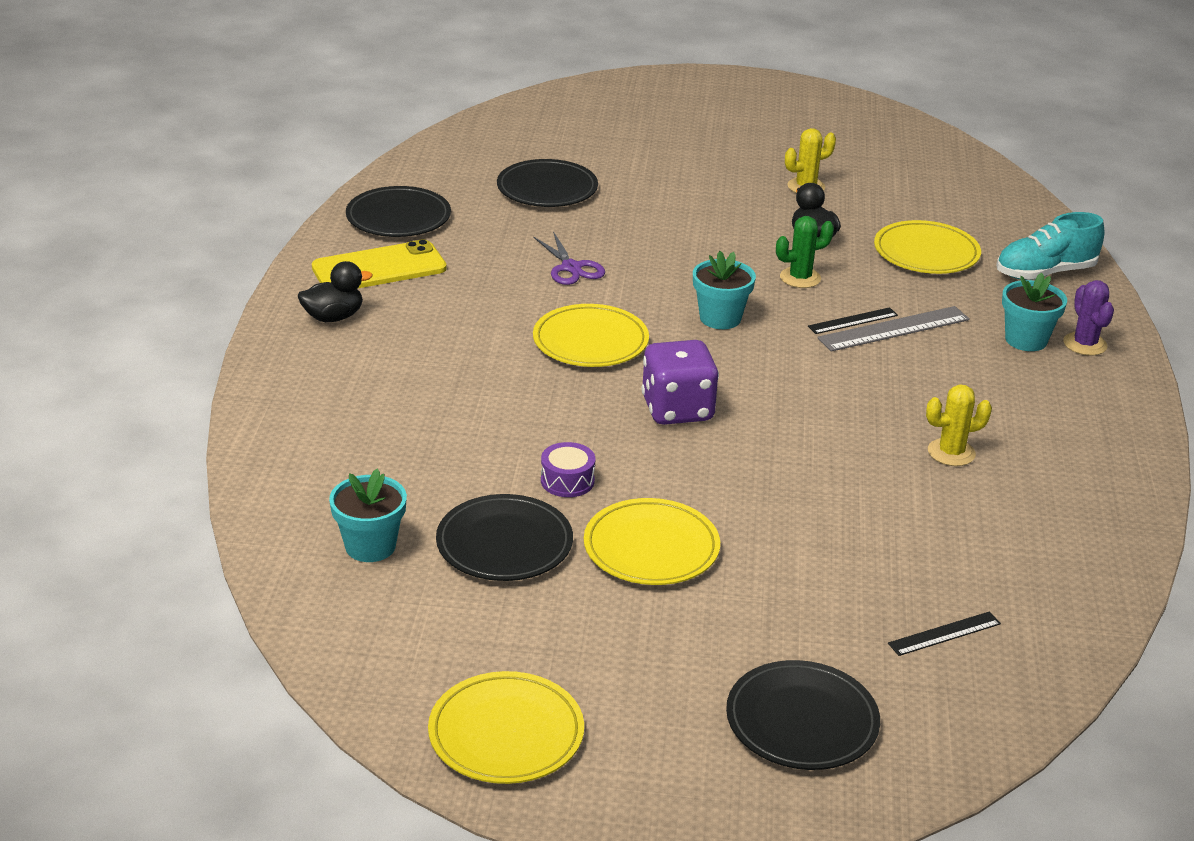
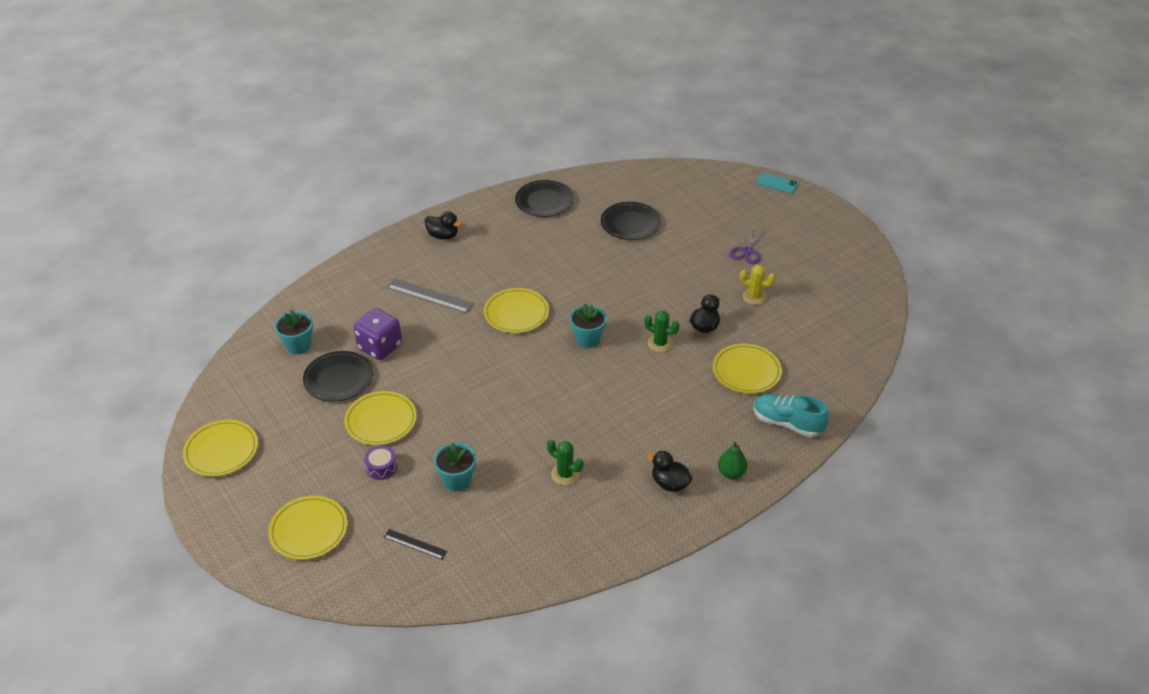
camera: 50 degrees right, 10 degrees up
(379, 268) = (496, 222): yellow phone -> none
(567, 481) = (401, 370): purple drum -> purple drum (381, 467)
(571, 268) = (570, 272): purple scissors -> purple scissors (747, 251)
(630, 80) = (777, 183): none -> turquoise phone
(677, 410) = (493, 369): purple dice -> purple dice (380, 347)
(802, 721) = (308, 530): black plate -> yellow plate
(853, 321) = (643, 381): black ruler -> none
(894, 329) = (654, 399): grey ruler -> grey ruler (430, 296)
(951, 452) = (565, 474): yellow cactus -> green cactus
(1026, 340) = (706, 449): turquoise flower pot -> turquoise flower pot (457, 480)
(1056, 390) = (669, 483): none -> black duck
(1085, 344) = (731, 473): purple cactus -> green pear

